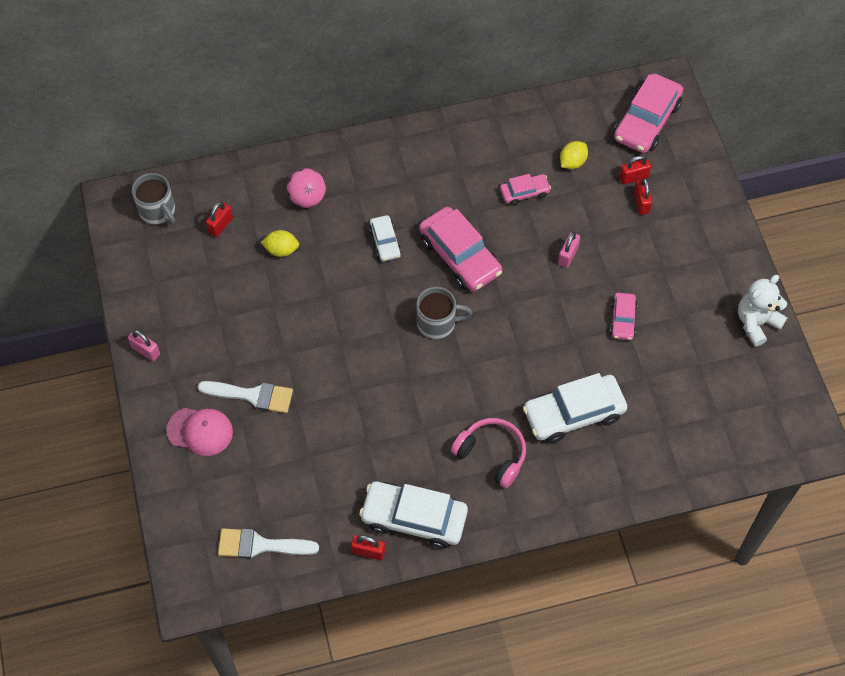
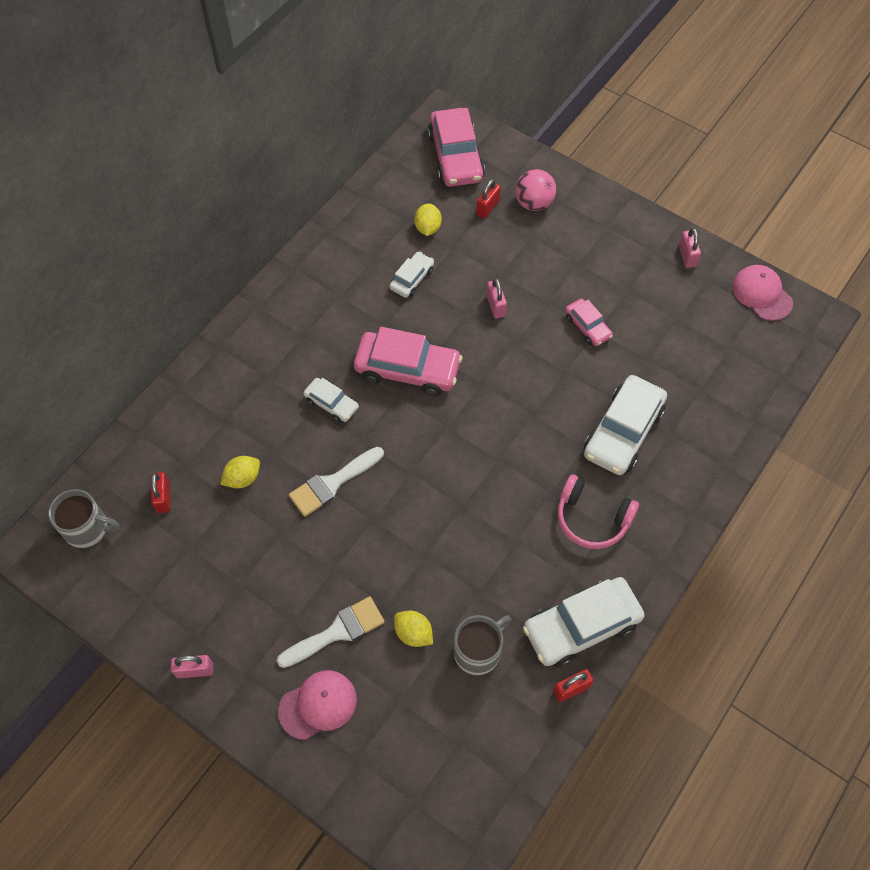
camera: 40 degrees left, 0 degrees up
(260, 545) = (472, 765): white brush -> white brush (332, 483)
(299, 435) = (413, 633): none -> yellow lemon
(307, 198) = (225, 415): pink ball -> pink ball (534, 203)
(437, 323) = (442, 440): grey mug -> grey mug (478, 651)
(491, 455) = (592, 518): pink headphones -> pink headphones turned 150 degrees counterclockwise
(524, 192) = (412, 279): pink car -> white car
(641, 203) = (513, 223): red padlock -> none
(756, 323) = (687, 256): white teddy bear -> pink padlock
(788, 394) = (761, 294): none -> pink cap

